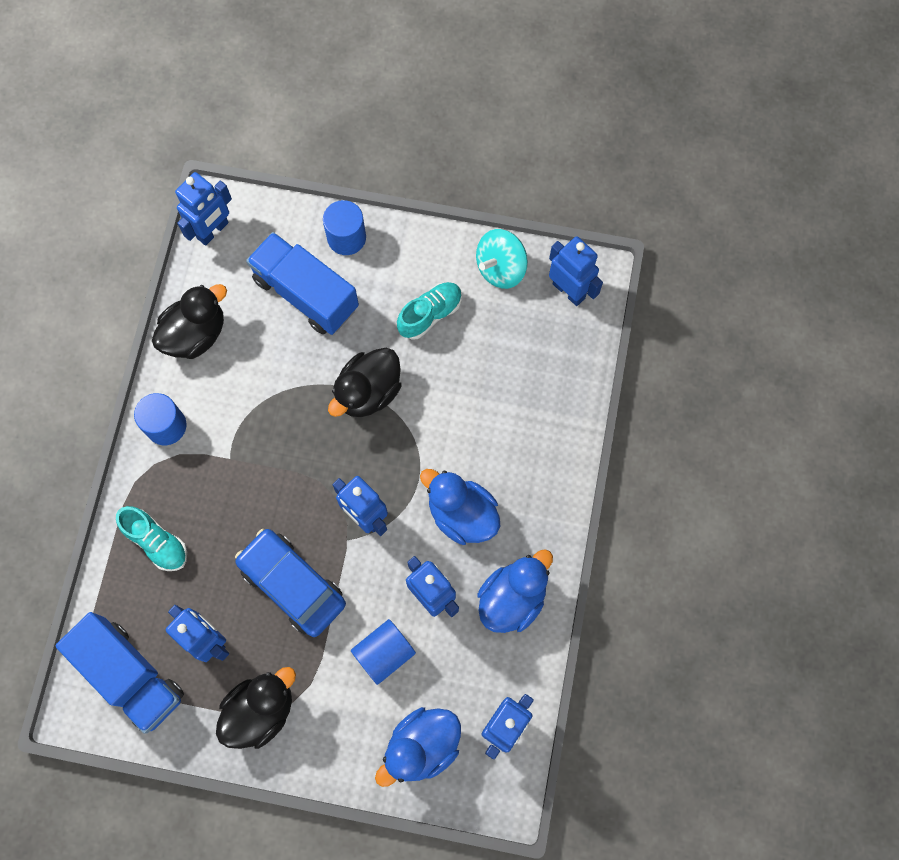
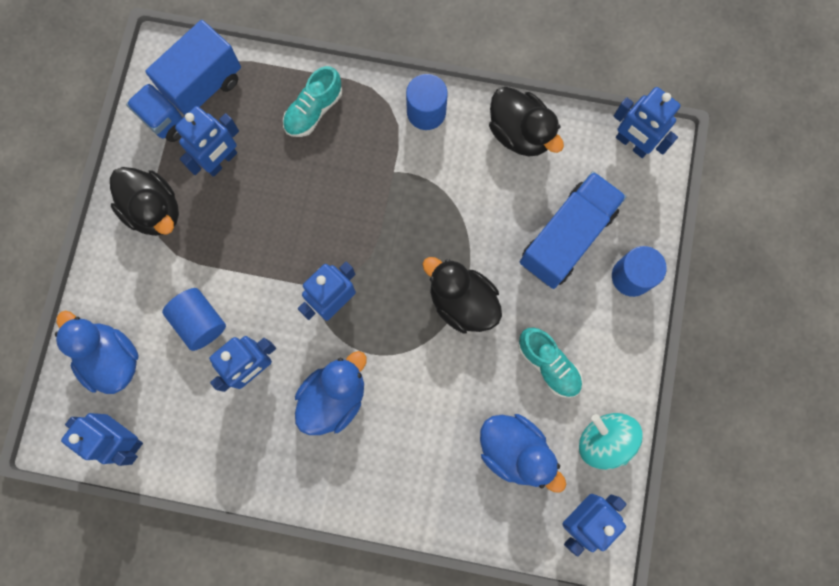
camera: 90 degrees right, 5 degrees up
(292, 584) = (269, 234): blue car -> none
(512, 598) = (247, 448): blue duck -> blue duck (514, 450)

